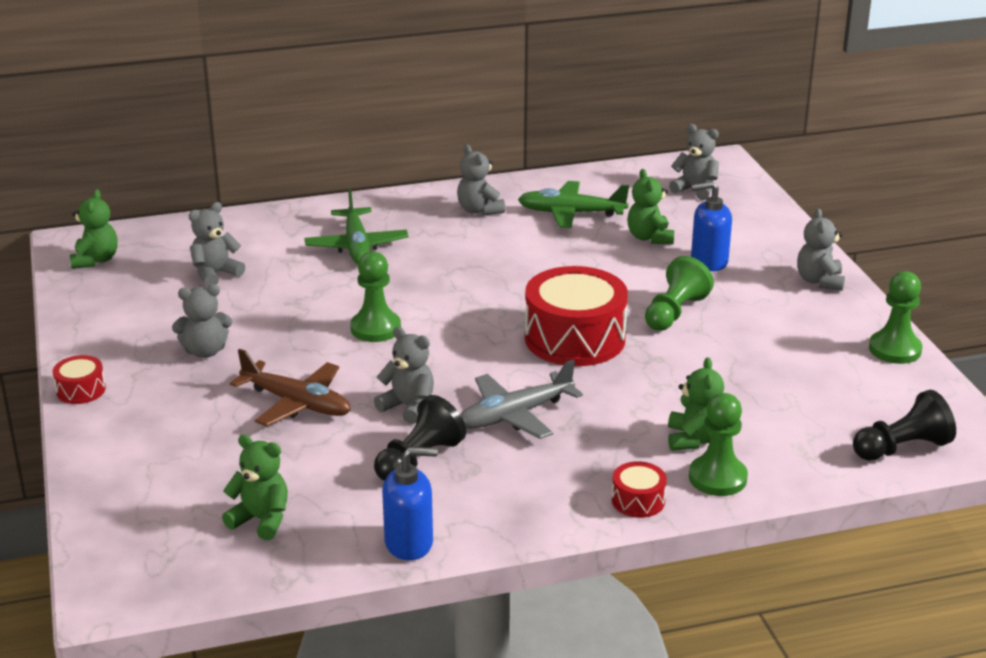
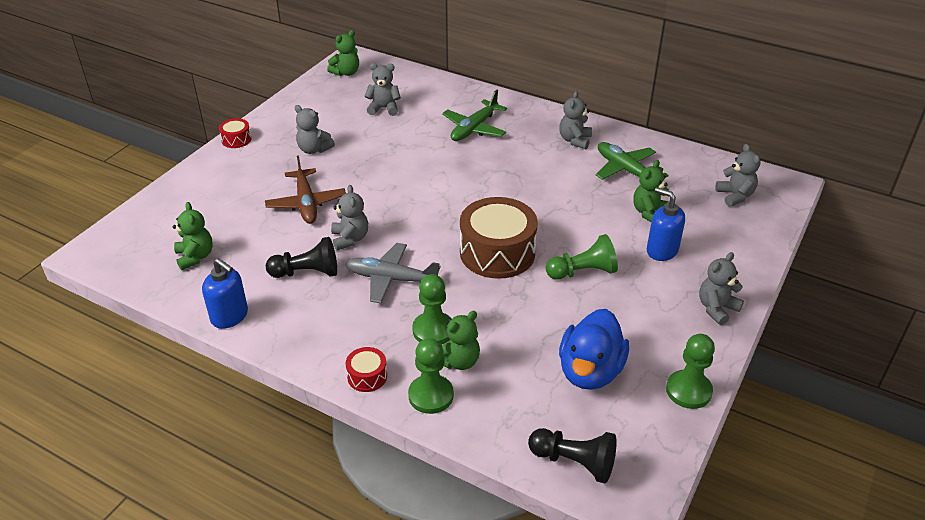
camera: 45 degrees right, 10 degrees up
(375, 328) = (407, 183): green pawn -> green pawn (433, 330)
(575, 339) = (497, 253): red drum -> brown drum
(806, 381) = (590, 371): none -> blue duck

